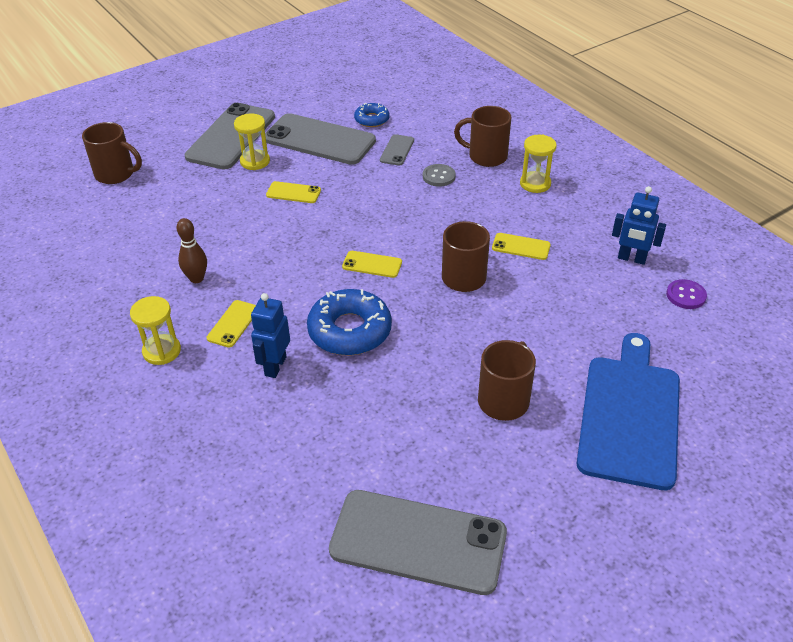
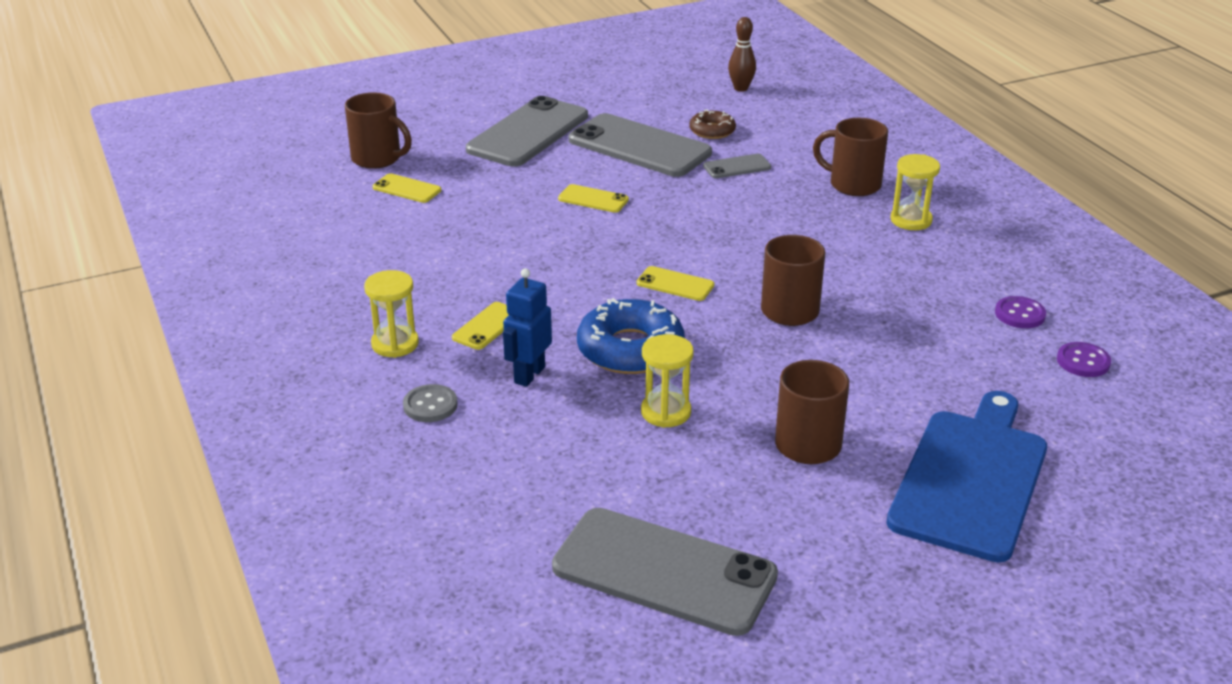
camera: 10 degrees right, 10 degrees down
(196, 278) = (453, 275): brown bowling pin -> brown bowling pin (741, 88)
(255, 161) = (552, 162): yellow hourglass -> yellow hourglass (666, 412)
(372, 119) = (712, 131): blue donut -> brown donut
(397, 150) = (737, 167): grey phone -> grey phone turned 45 degrees clockwise
(438, 176) = (784, 200): grey button -> grey button (430, 405)
(521, 247) = (874, 286): yellow phone -> yellow phone (407, 189)
(631, 259) = (1019, 314): blue robot -> purple button

